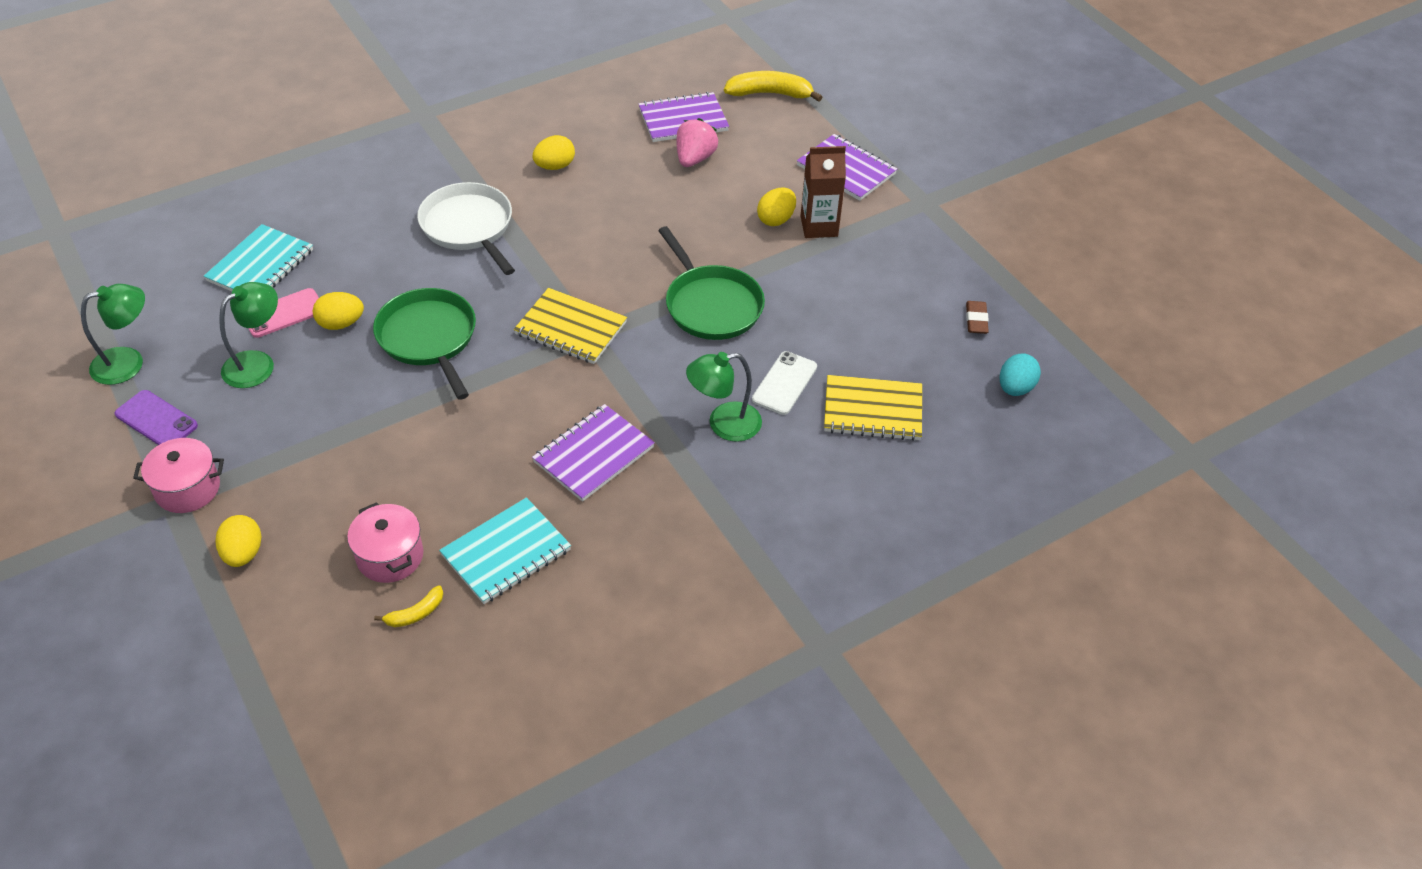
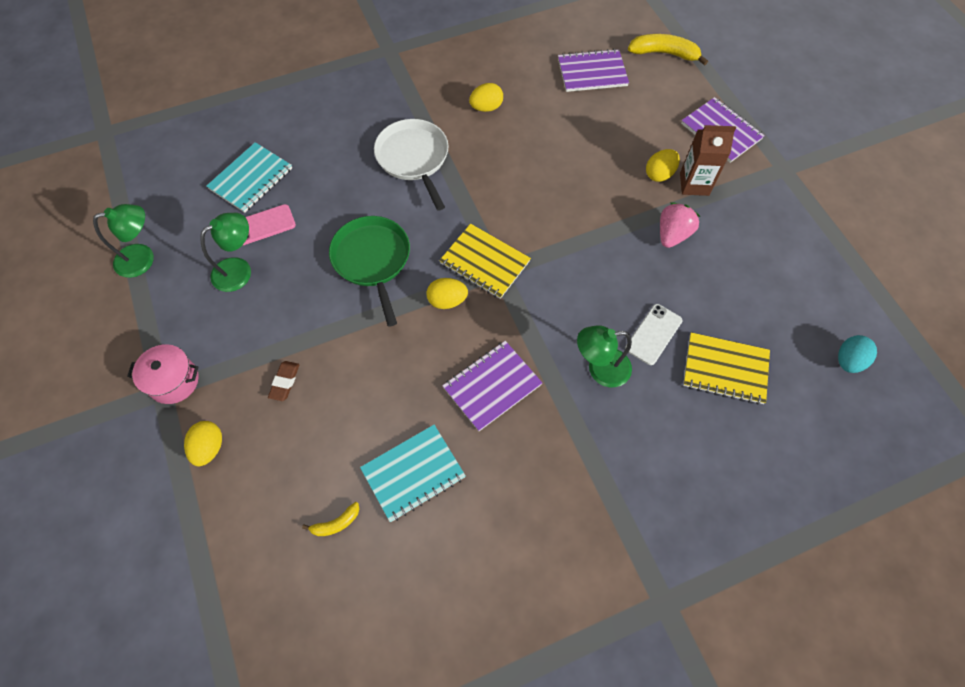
camera: 10 degrees right, 15 degrees up
(156, 420) = (157, 314): purple phone -> none
(341, 323) = (306, 239): yellow egg -> yellow egg (447, 301)
(390, 556) = (321, 465): pink pot -> none
(694, 158) = (598, 110): pink strawberry -> pink strawberry (672, 234)
(711, 305) = (600, 252): green pan -> none
(976, 320) = (819, 289): brown eraser -> brown eraser (285, 382)

